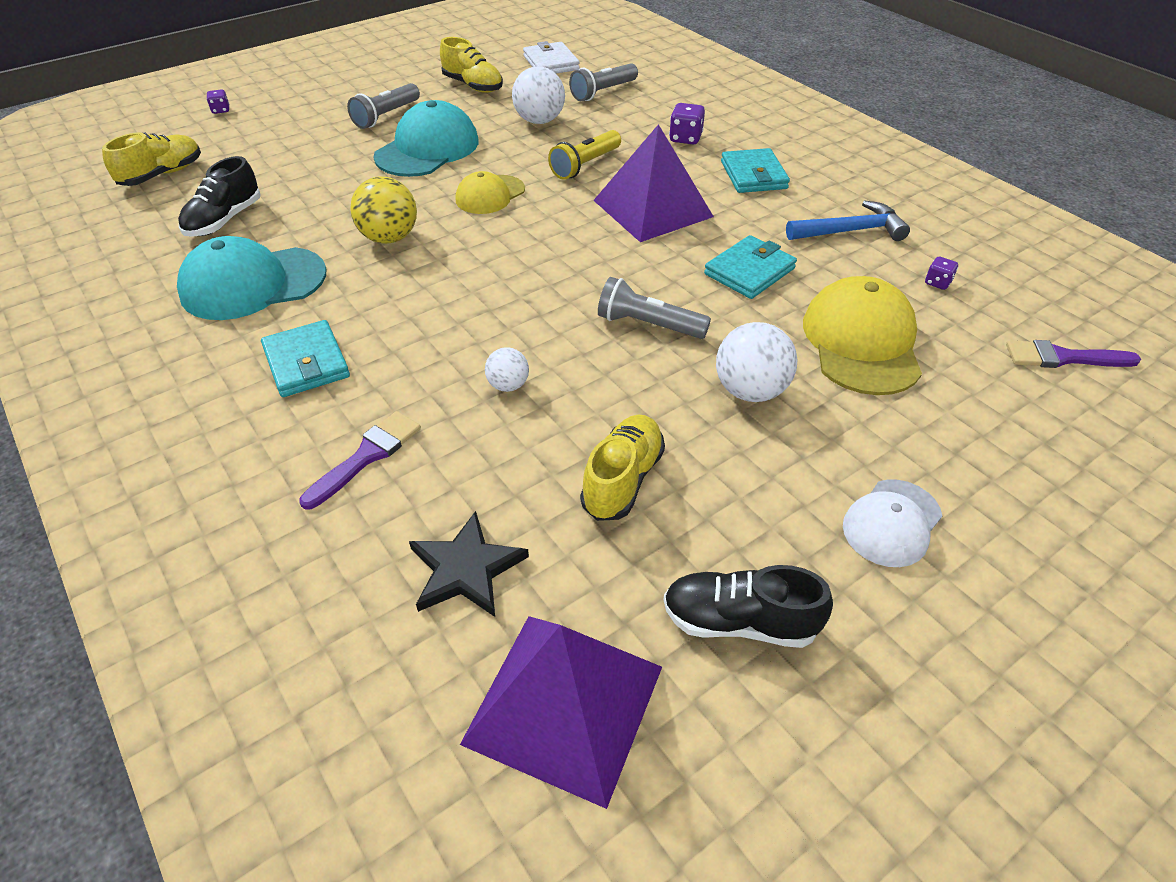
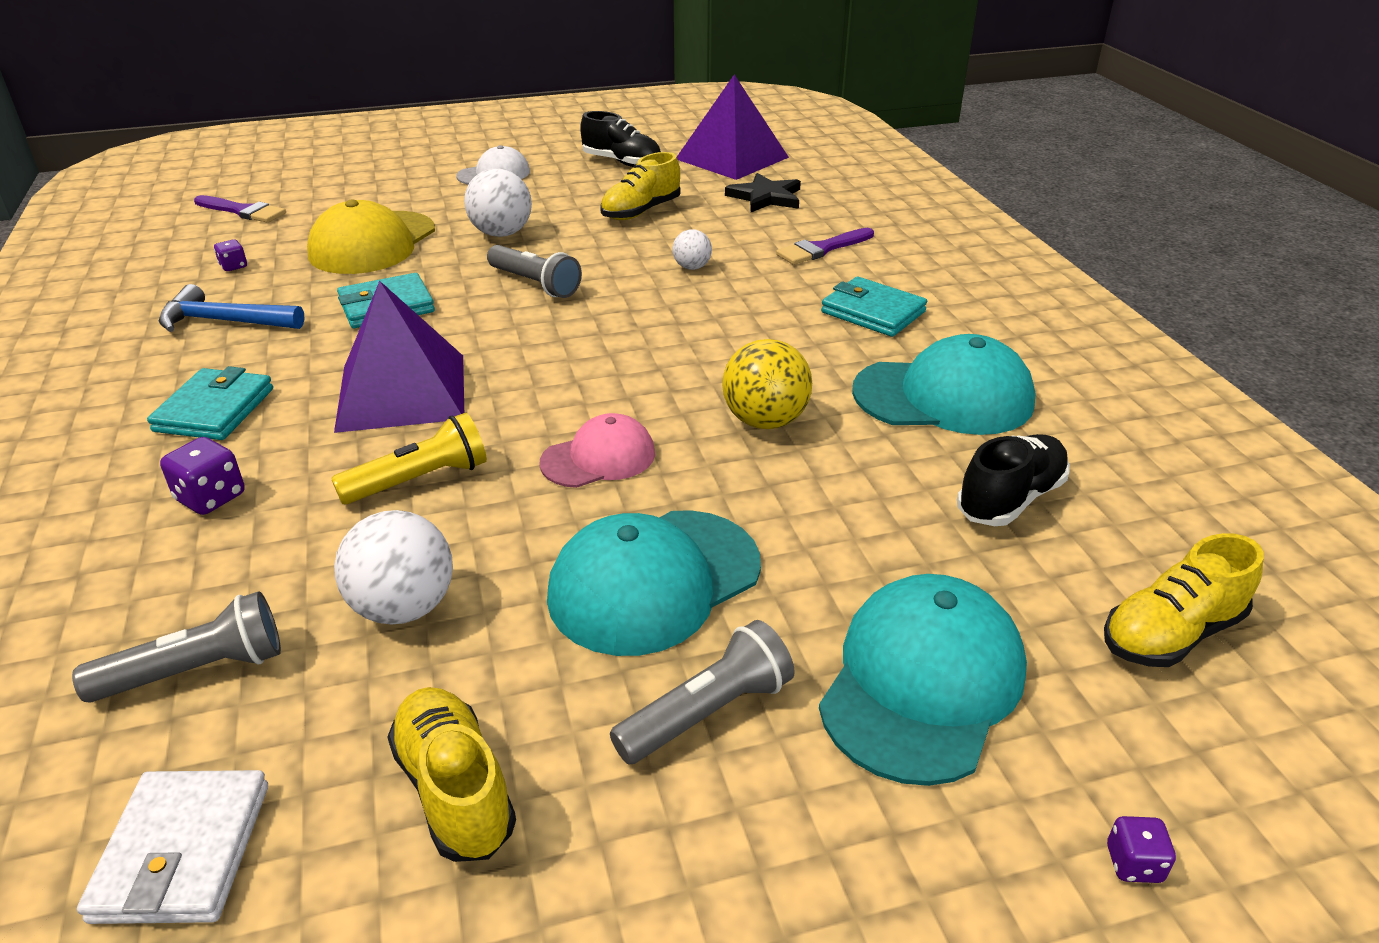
camera: 160 degrees left, 10 degrees down
(292, 139) = (922, 682): none -> turquoise cap
(306, 363) = (873, 312): turquoise wallet -> turquoise wallet turned 45 degrees counterclockwise
(490, 195) = (599, 458): yellow cap -> pink cap

